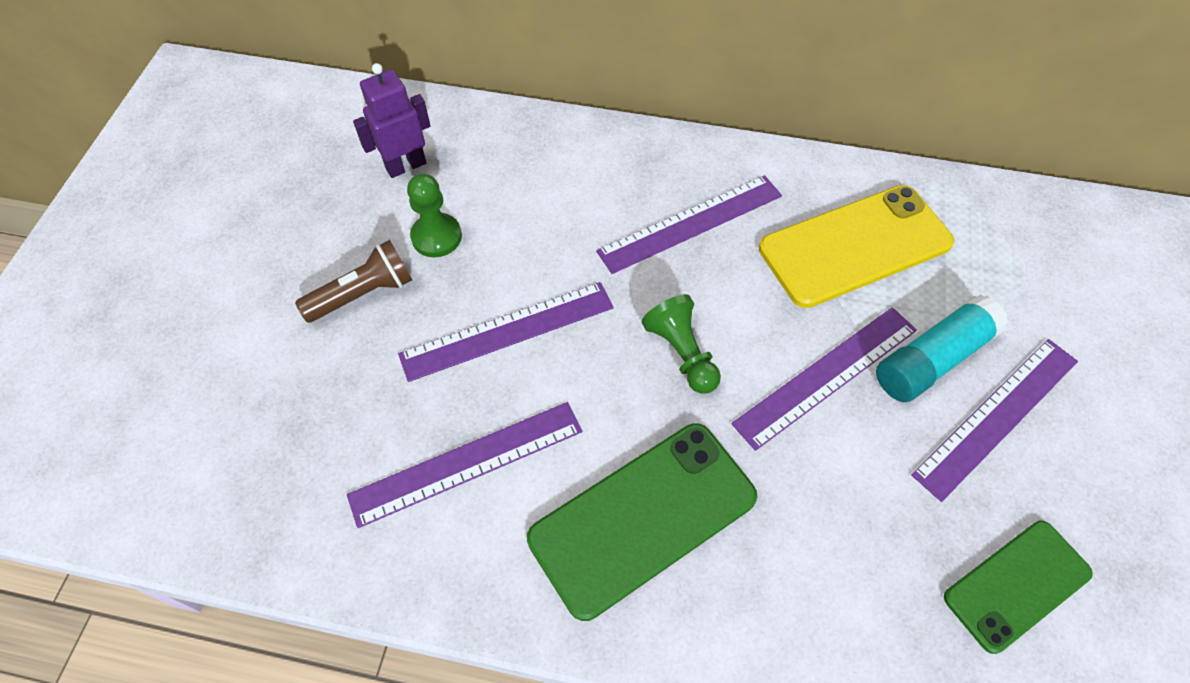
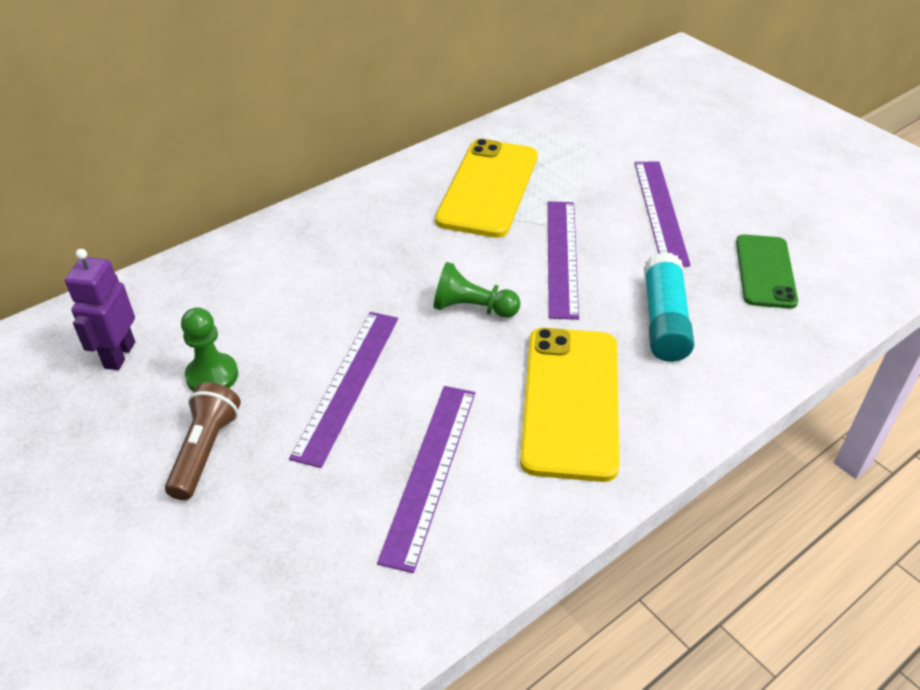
camera: 50 degrees left, 15 degrees down
(643, 518) = (571, 401): green phone -> yellow phone
(690, 223) = (380, 242): purple ruler -> none
(932, 359) = (598, 210): turquoise glue stick -> turquoise glue stick (664, 320)

